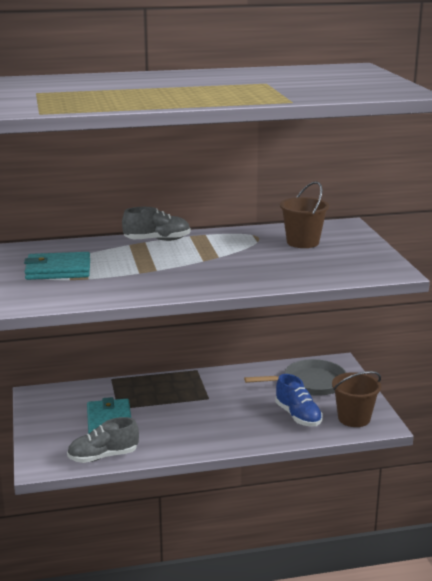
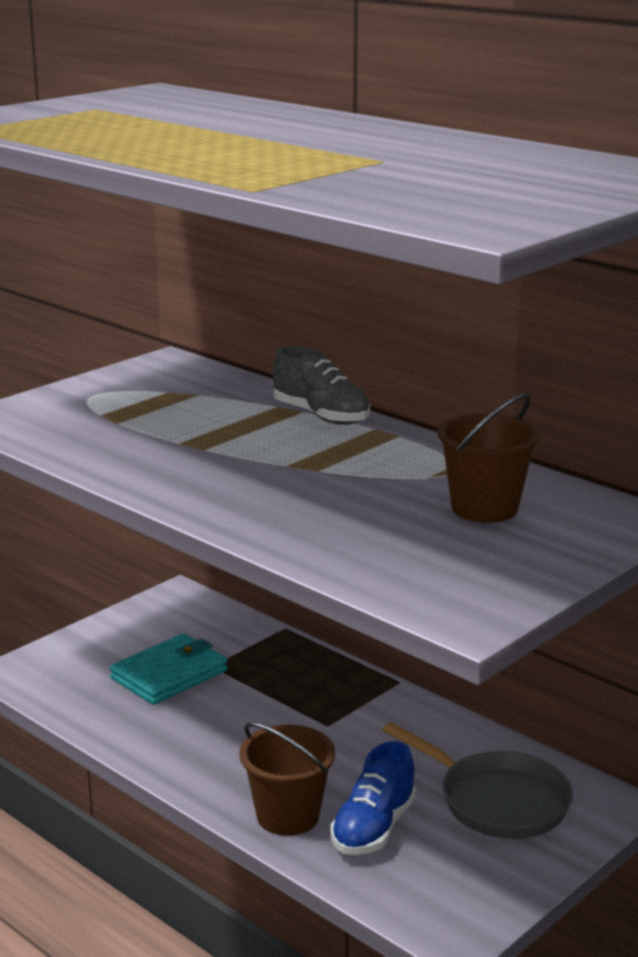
camera: 55 degrees right, 0 degrees up
(58, 270) = (123, 399): turquoise wallet -> none
(103, 456) = (79, 706): grey shoe -> none
(354, 418) = (436, 891): brown bucket -> brown bucket (288, 816)

